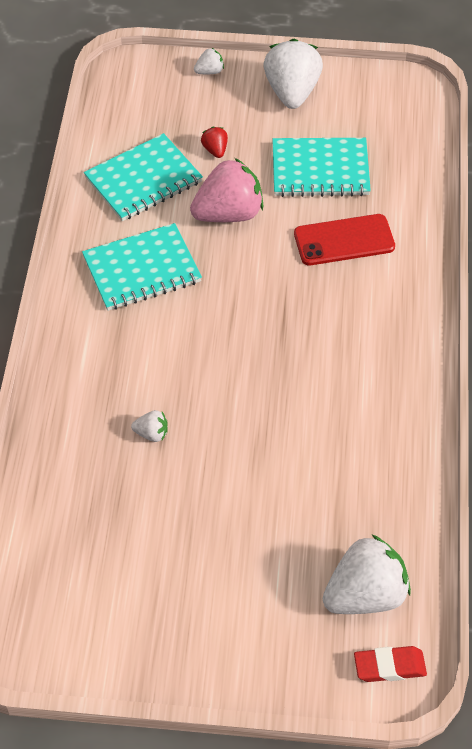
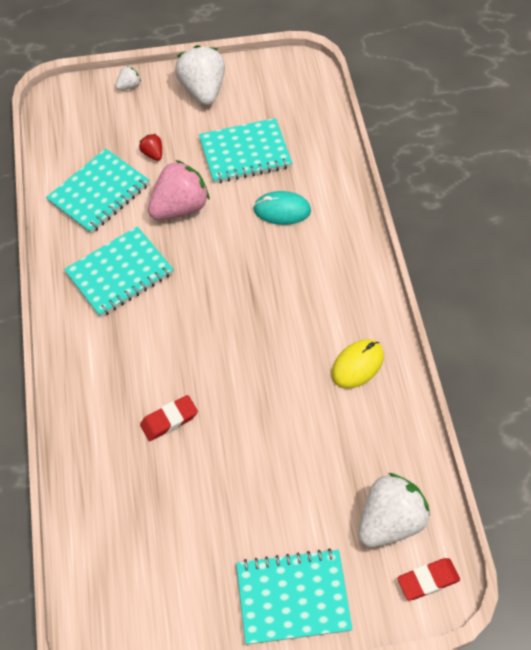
camera: 15 degrees left, 5 degrees up
(152, 434) = (169, 420): white strawberry -> red eraser
(233, 646) = (293, 597): none -> turquoise notebook
(344, 240) = (282, 210): red phone -> turquoise mouse
(380, 424) = (357, 365): none -> yellow mouse

